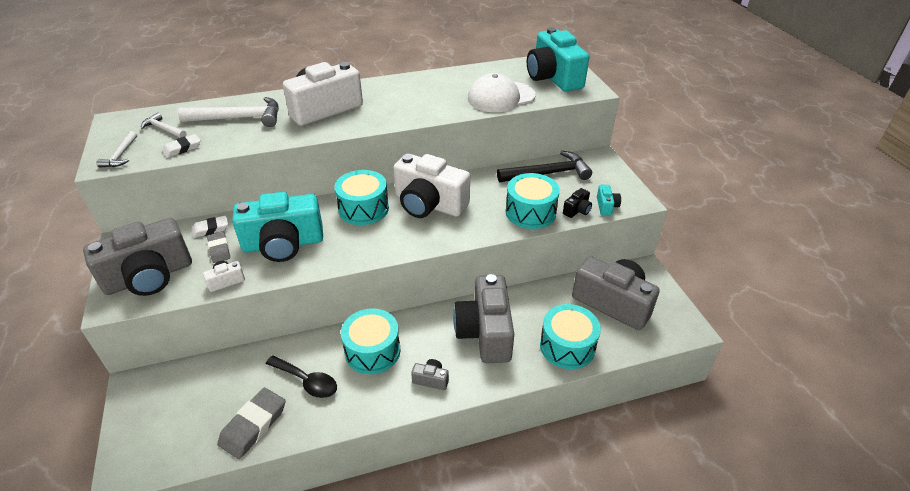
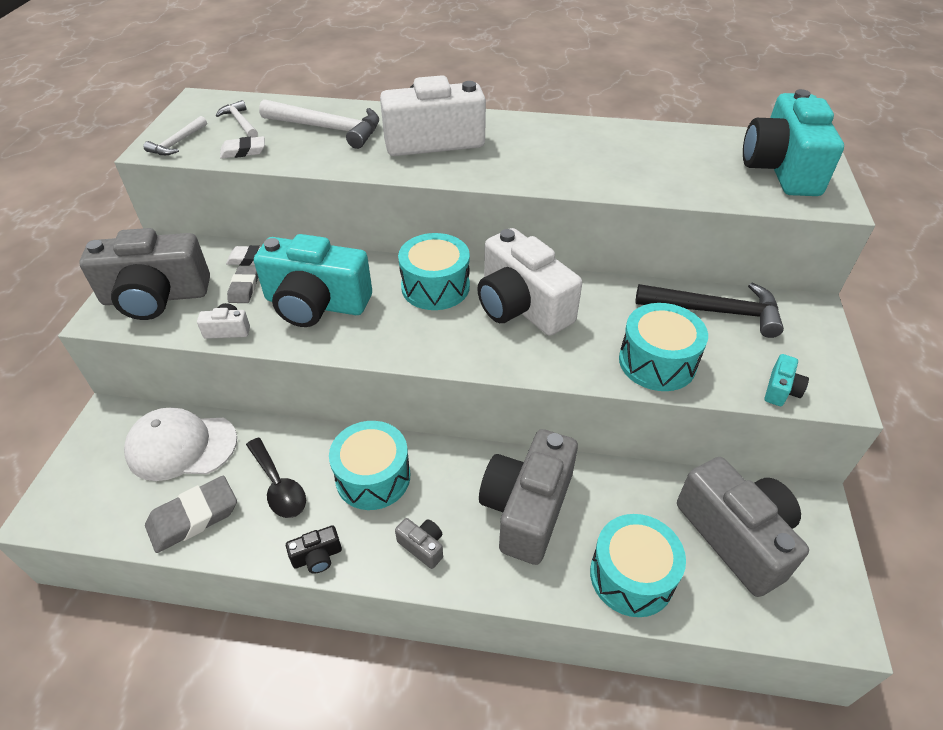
camera: 25 degrees right, 5 degrees up
(501, 97) = (682, 180): white cap -> white cap (181, 446)
(577, 210) = (730, 381): black camera -> black camera (317, 557)

